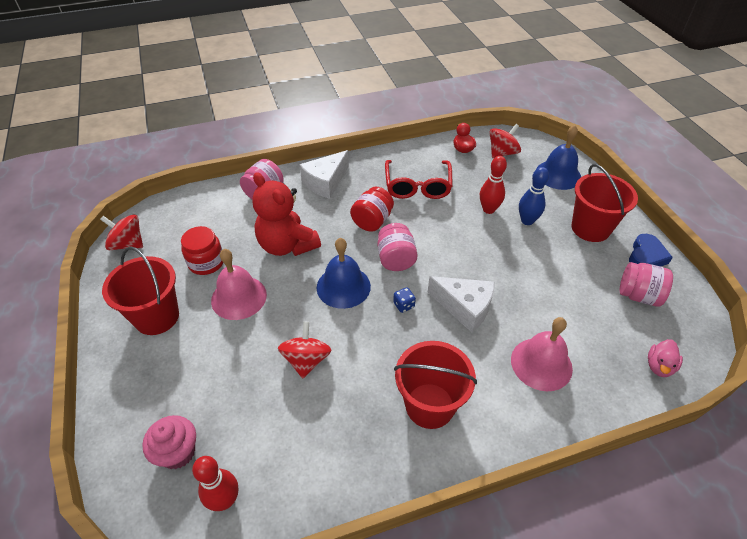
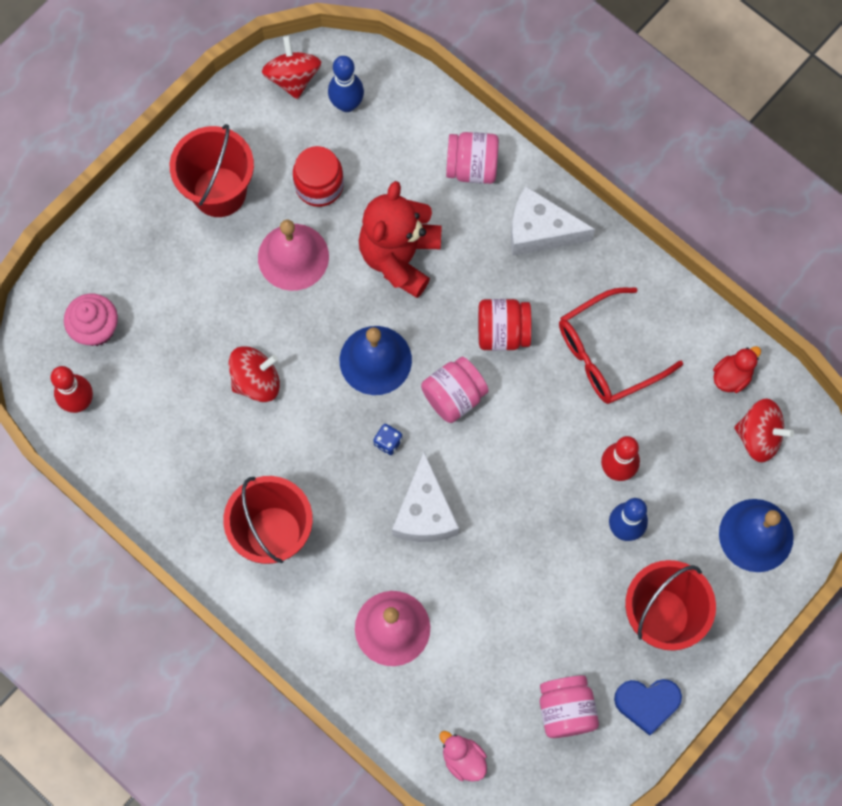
camera: 60 degrees right, 25 degrees up
(171, 227) = (347, 104): none -> blue bowling pin
(659, 366) = (463, 759): pink duck -> pink duck turned 45 degrees clockwise

